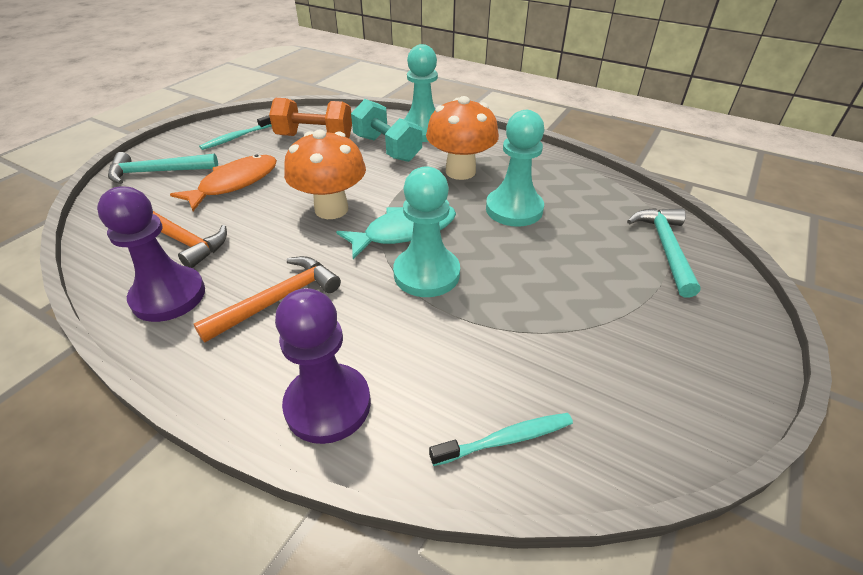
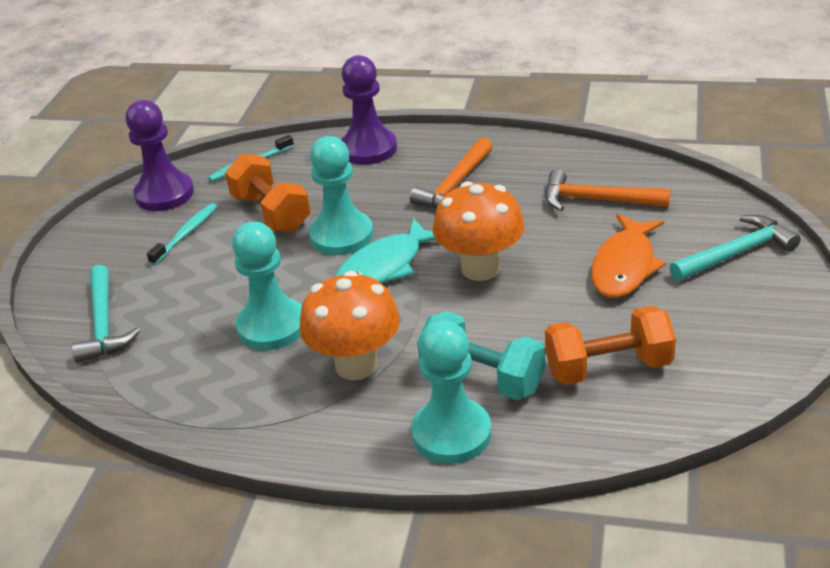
camera: 165 degrees right, 5 degrees down
(168, 296) = (546, 164): purple pawn -> purple pawn (164, 194)
(236, 137) = (720, 332): turquoise toothbrush -> turquoise toothbrush (186, 234)
(492, 329) = (271, 213): none -> orange dumbbell

